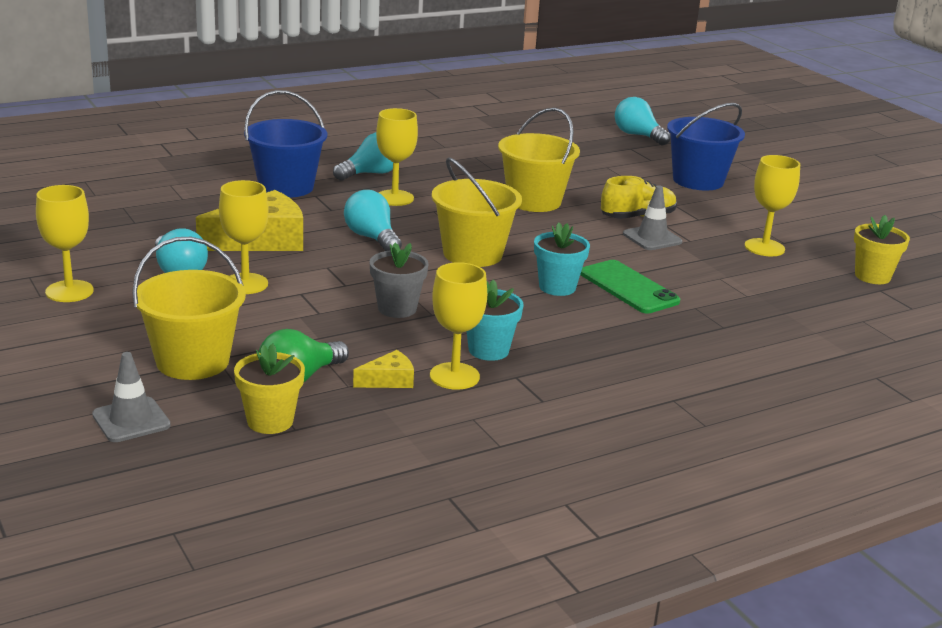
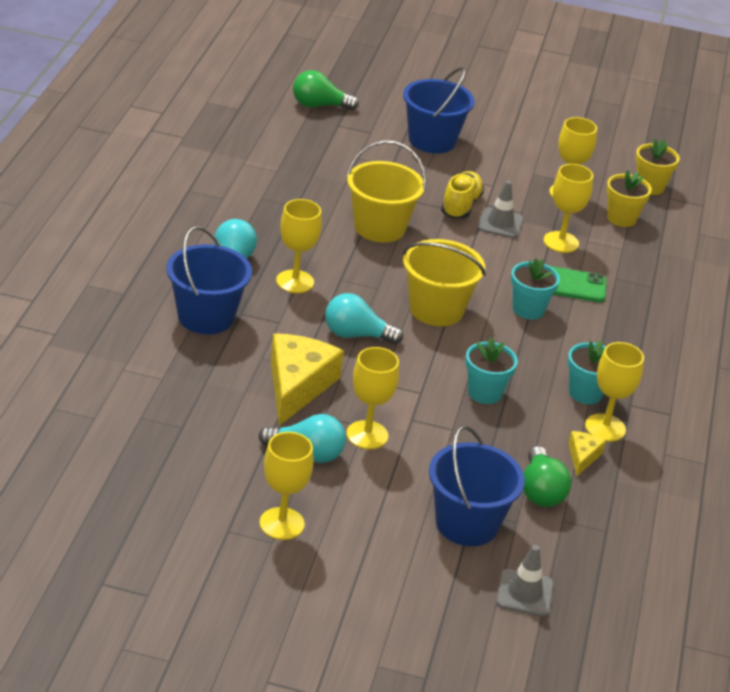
camera: 50 degrees left, 10 degrees up
(192, 361) = (467, 524): yellow bucket -> blue bucket
(270, 421) = (586, 535): yellow flower pot -> yellow flower pot (621, 218)
(397, 308) = (484, 393): grey flower pot -> turquoise flower pot
(638, 135) = (319, 106): turquoise light bulb -> green light bulb
(688, 268) = (561, 242): none -> yellow goblet

